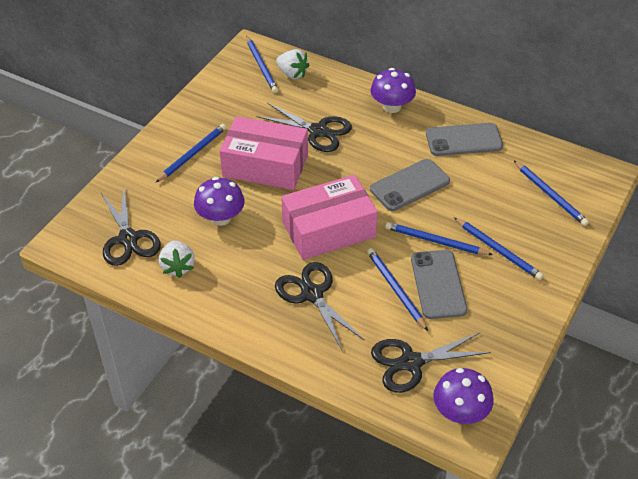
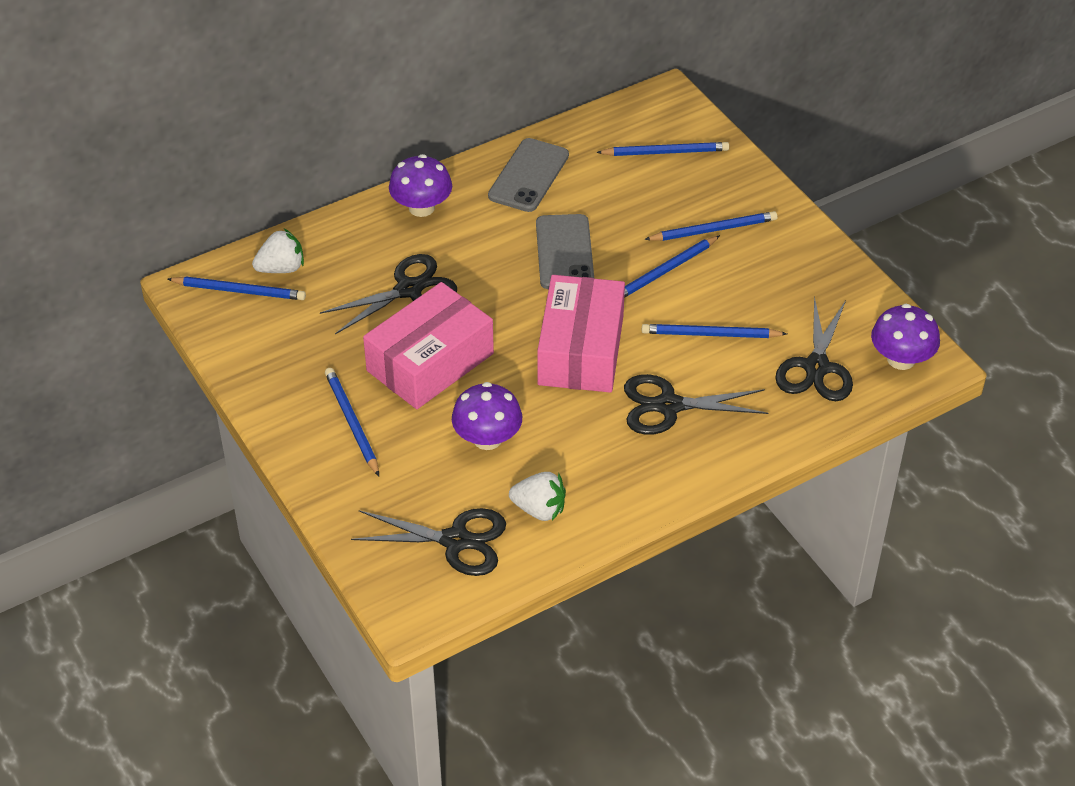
camera: 60 degrees left, 0 degrees up
(438, 284) = (727, 298): grey phone -> none

